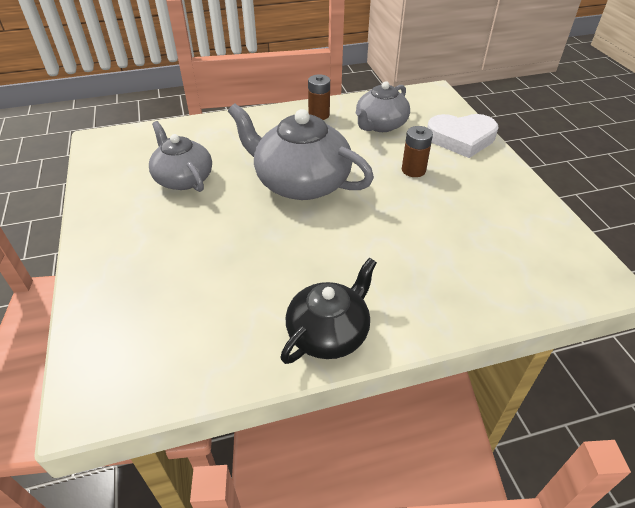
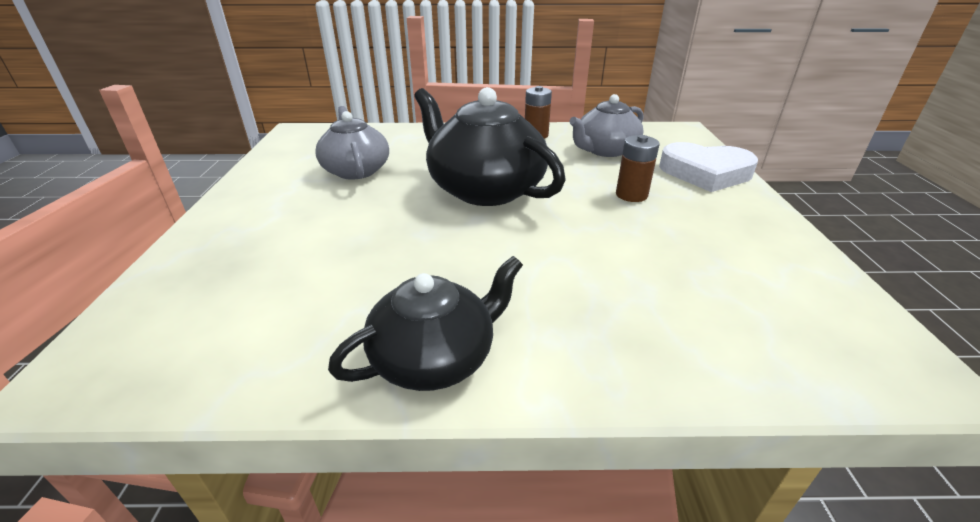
camera: 15 degrees right, 10 degrees down
(300, 182) = (484, 189): grey teapot -> black teapot

